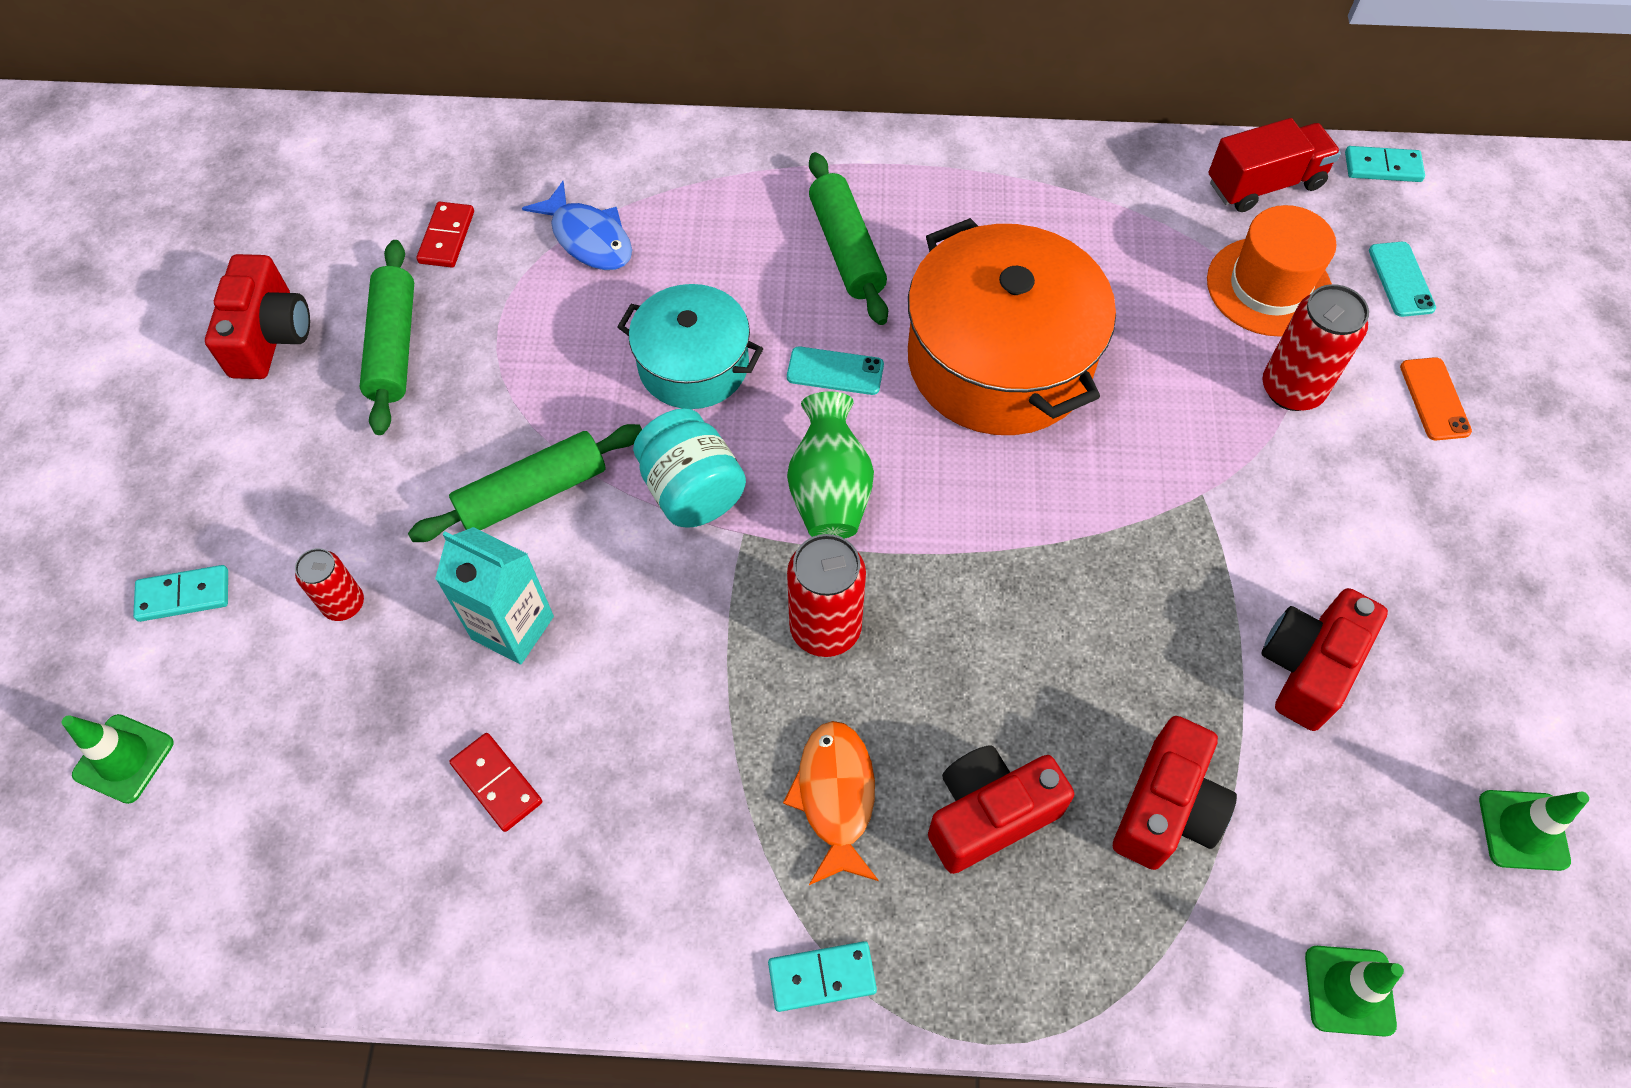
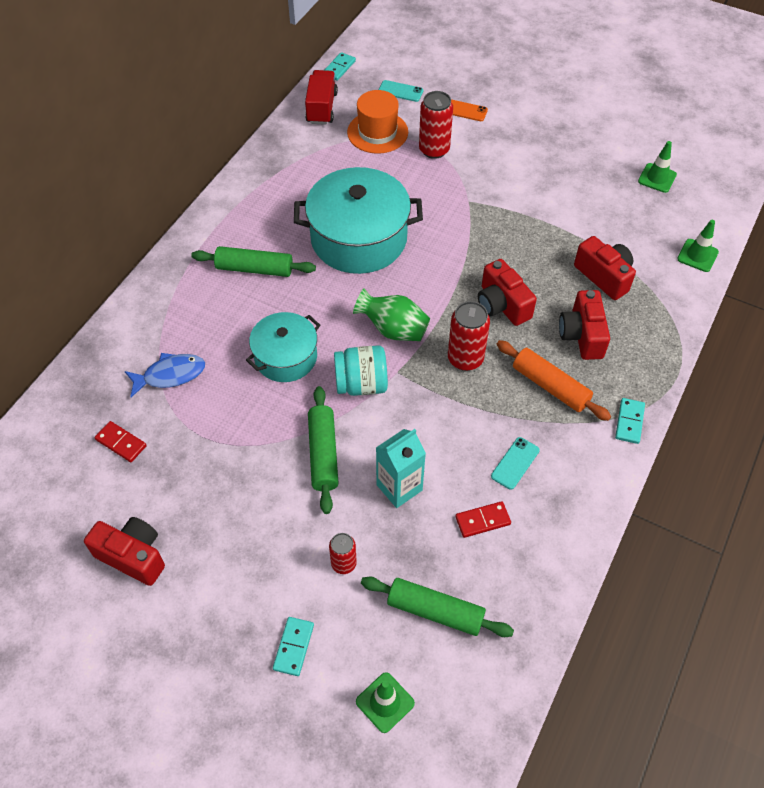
camera: 65 degrees left, 5 degrees down
(394, 346) = (183, 492): green rolling pin -> green rolling pin (435, 611)
(835, 371) = (326, 301): turquoise phone -> turquoise phone (515, 463)
(835, 797) = (550, 386): orange fish -> orange rolling pin
(999, 361) = (359, 238): orange pot -> turquoise pot
(1308, 667) = (564, 206): red camera -> red camera (502, 305)

